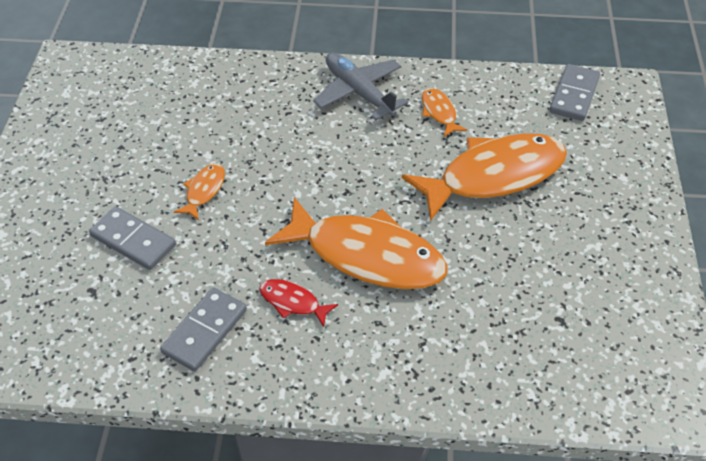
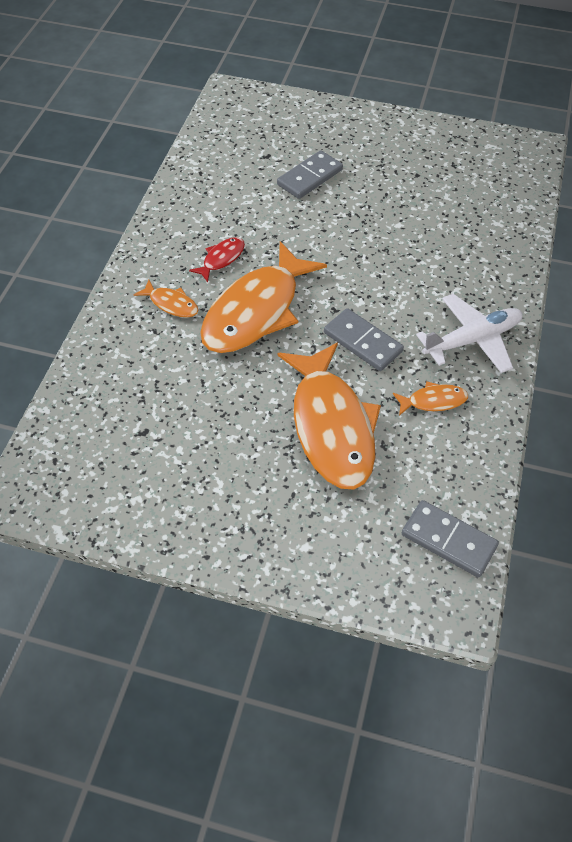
camera: 100 degrees right, 5 degrees up
(204, 191) = (355, 219): orange fish -> orange fish (171, 304)
(204, 331) = (211, 209): grey domino -> grey domino (363, 342)
(359, 92) = (472, 340): grey plane -> white plane

